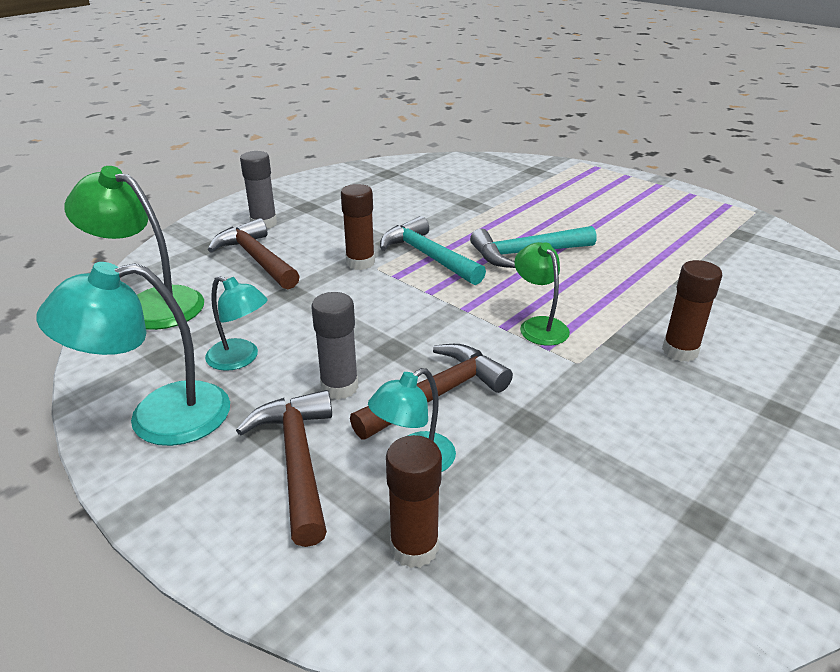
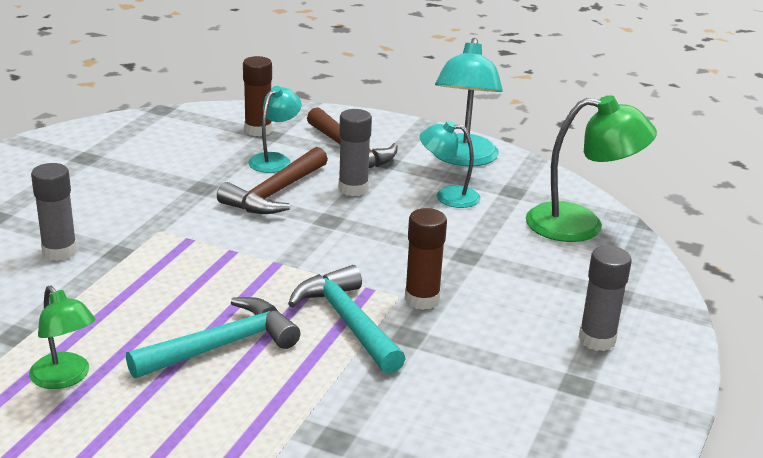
camera: 160 degrees right, 5 degrees down
(158, 418) = (463, 158): turquoise lamp -> turquoise lamp turned 135 degrees clockwise
(256, 258) = (543, 286): brown hammer -> none
(427, 256) = (347, 321): turquoise hammer -> turquoise hammer turned 150 degrees counterclockwise
(539, 325) = (197, 256): green lamp -> green lamp (65, 378)
(680, 351) = (59, 251): brown glue stick -> grey glue stick

